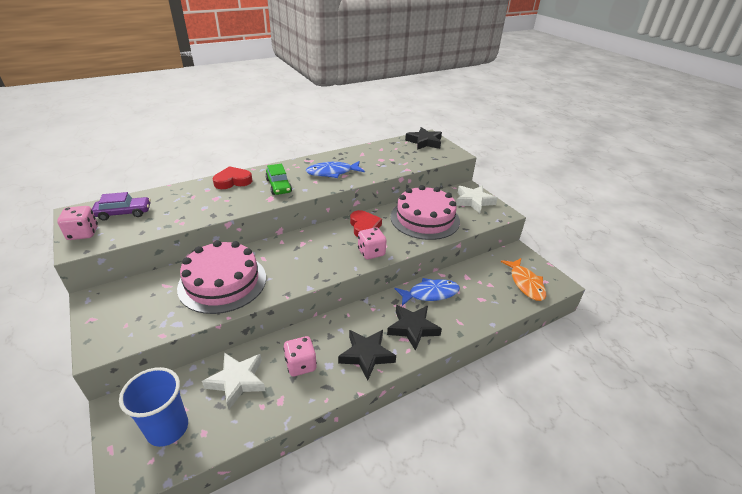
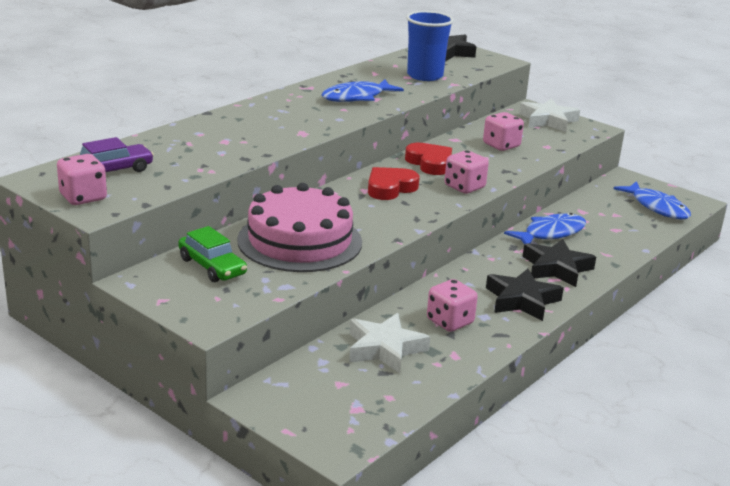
camera: 20 degrees left, 10 degrees down
(167, 428) = (341, 401): blue cup -> blue cup (425, 76)
(233, 181) = (226, 121): red heart -> red heart (390, 188)
(278, 186) = (299, 119): green car -> green car (212, 266)
(425, 219) = (501, 145): pink cake -> pink dice
(525, 283) = (657, 207): orange fish -> blue fish

